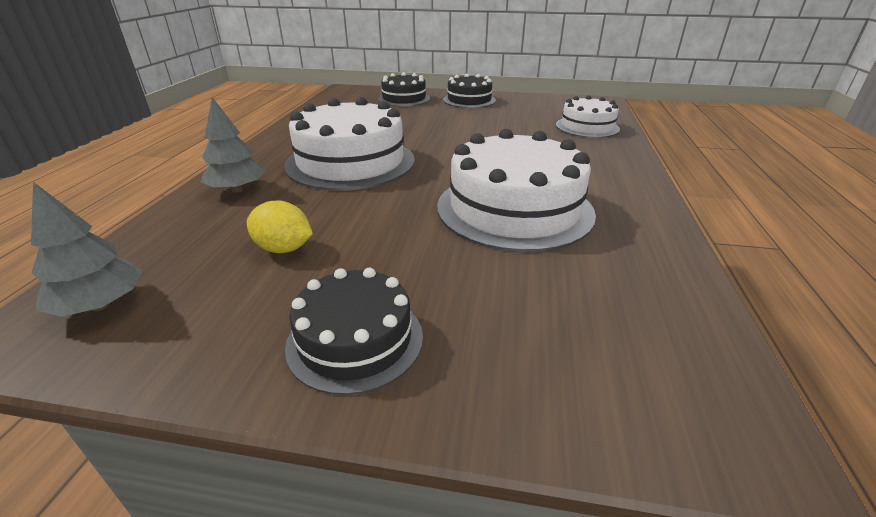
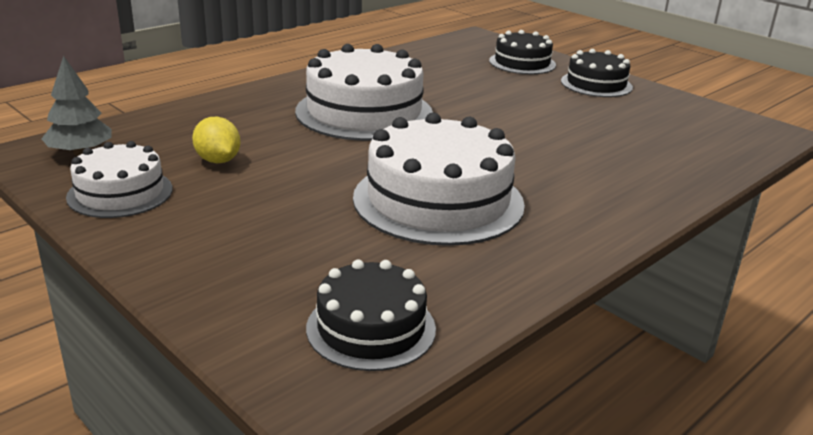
camera: 35 degrees right, 5 degrees down
(237, 189) = (246, 106): grey tree -> none
(355, 340) = (181, 231): black cake -> black cake (371, 328)
(587, 127) = (684, 156): white cake -> white cake (120, 193)

